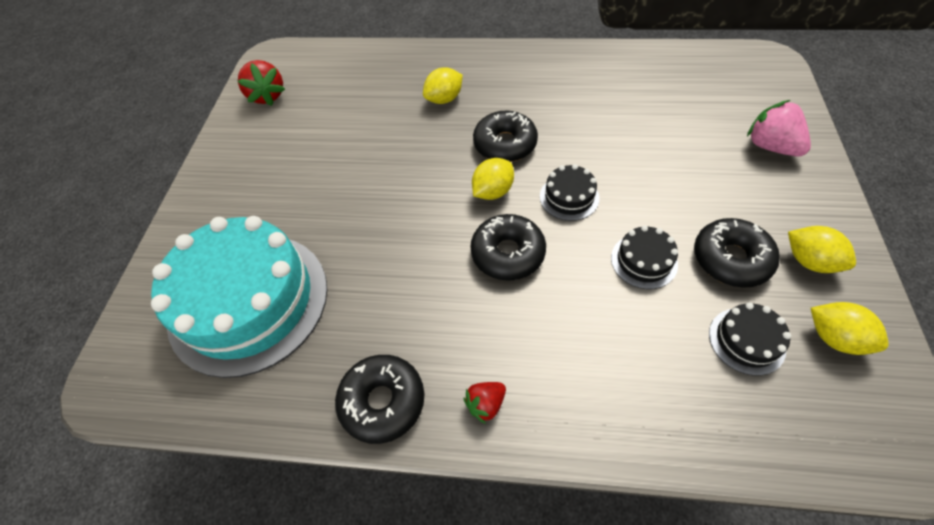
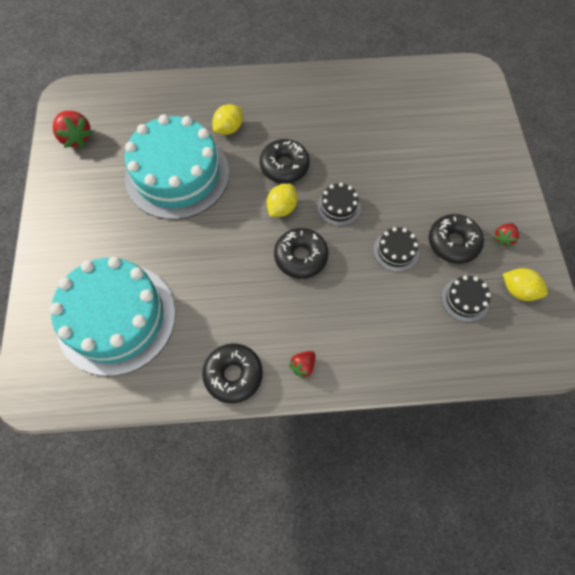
camera: 15 degrees left, 10 degrees up
(371, 143) = (177, 174): none -> turquoise cake
(770, 146) = (477, 150): pink strawberry -> none
(809, 261) = (503, 238): yellow lemon -> red strawberry

